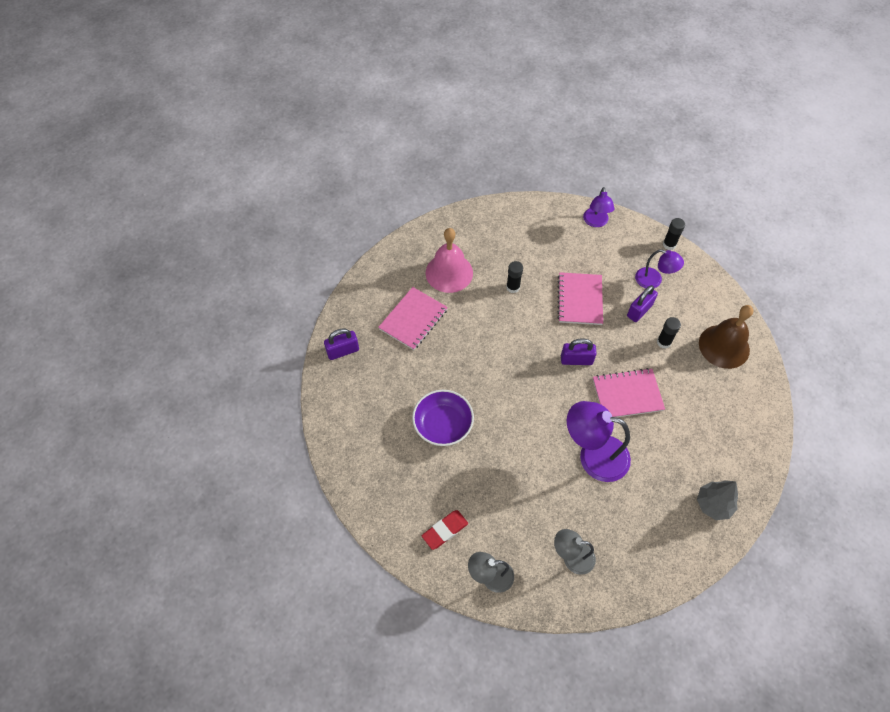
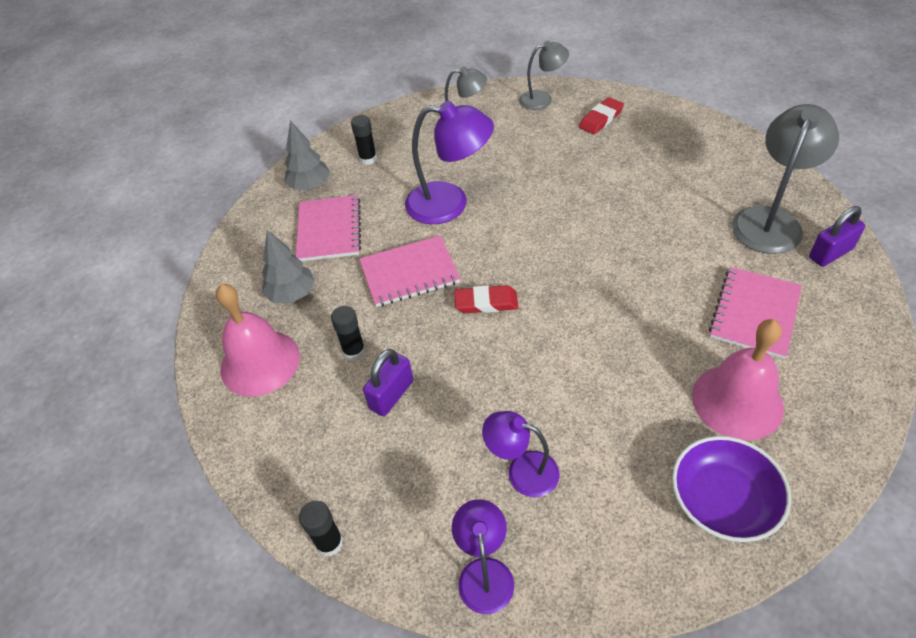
camera: 175 degrees right, 10 degrees down
(365, 385) = (770, 220): none -> grey lamp
(443, 424) = (645, 200): purple bowl -> purple bowl (723, 500)
(513, 287) = (614, 395): black glue stick -> black glue stick (368, 159)
(576, 360) = (486, 303): purple padlock -> red eraser
(579, 300) = (494, 395): pink notebook -> pink notebook (329, 230)
(654, 280) = (364, 455): purple lamp -> purple lamp (522, 471)
(711, 394) = (292, 294): none -> grey tree
(724, 346) = (260, 362): brown bell -> pink bell

